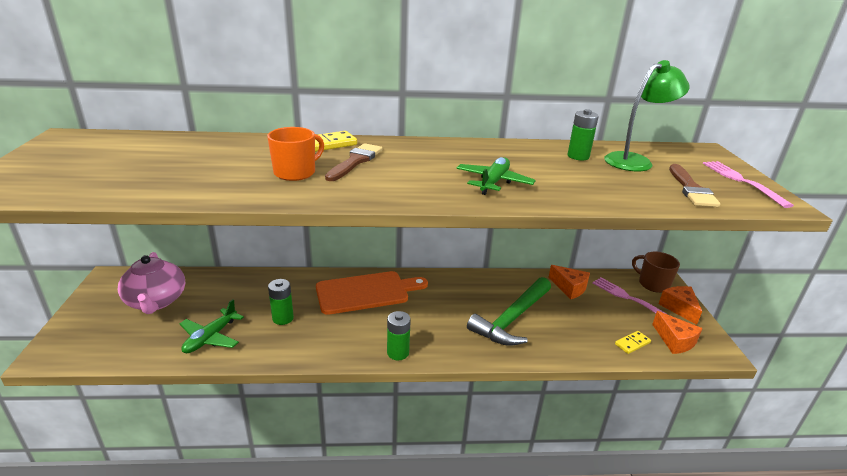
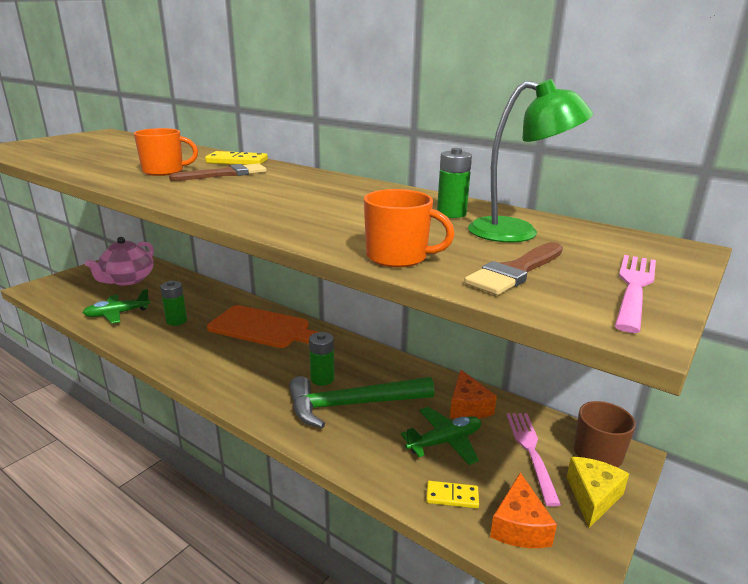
camera: 40 degrees right, 5 degrees down
(398, 353) = (209, 382): green battery -> green battery (322, 379)
(493, 182) = (292, 210): green plane -> green plane (445, 442)
(631, 199) = (398, 257): none -> orange mug
(679, 308) = (592, 497): orange cheese -> yellow cheese

